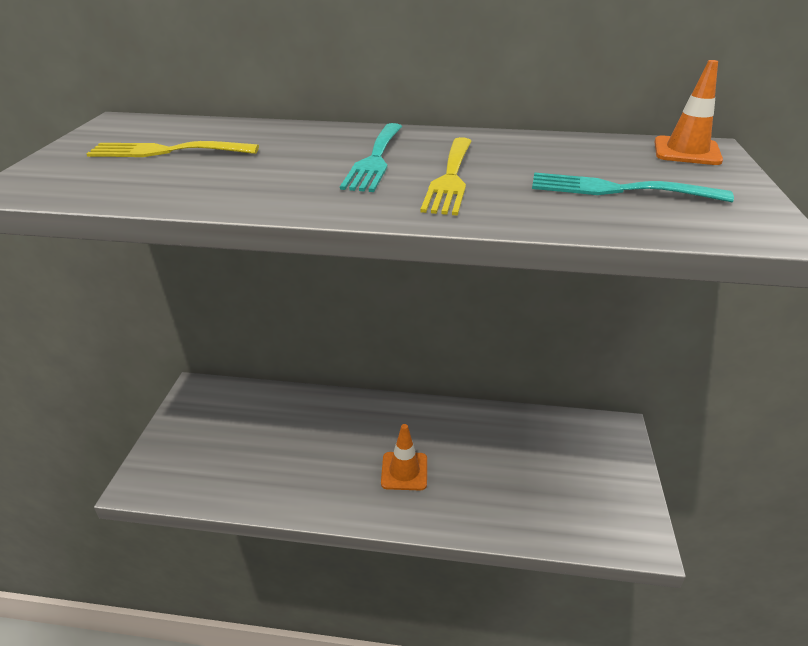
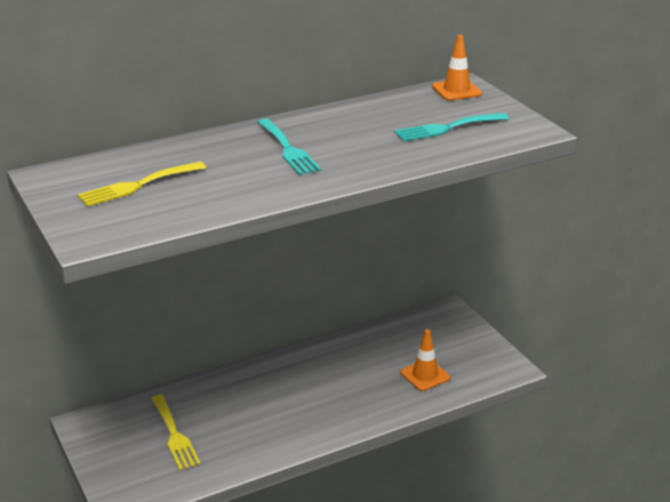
camera: 35 degrees left, 5 degrees down
(404, 471) = (325, 400): orange traffic cone -> orange traffic cone (425, 375)
(450, 178) = (351, 148): yellow fork -> yellow fork (174, 435)

